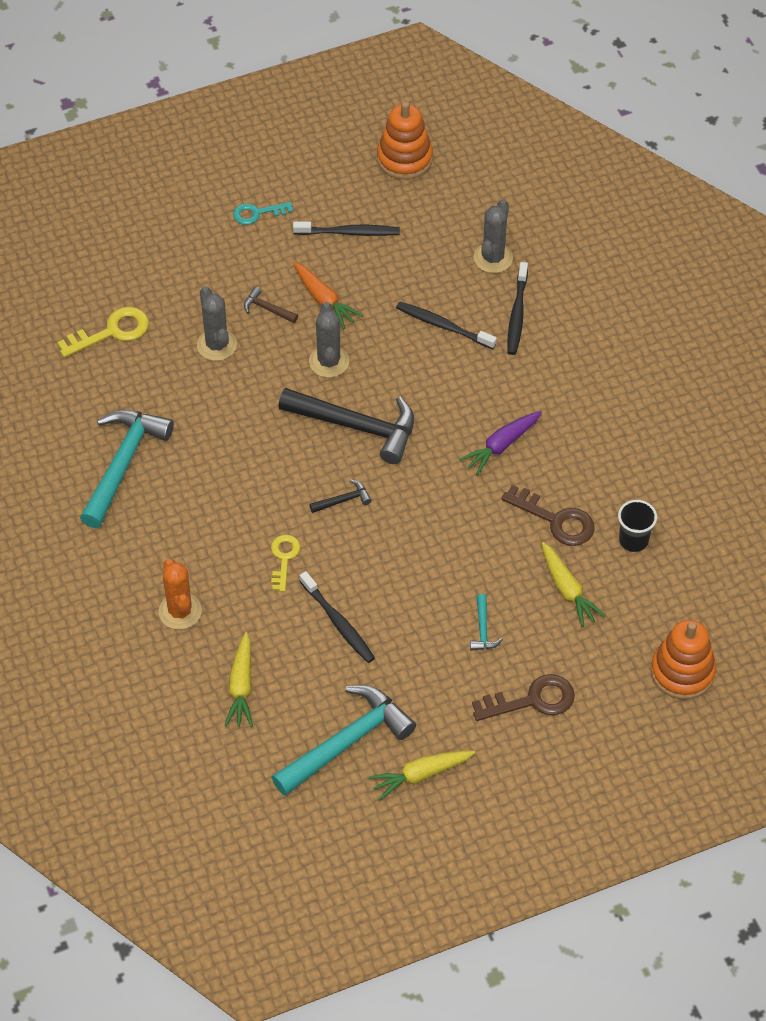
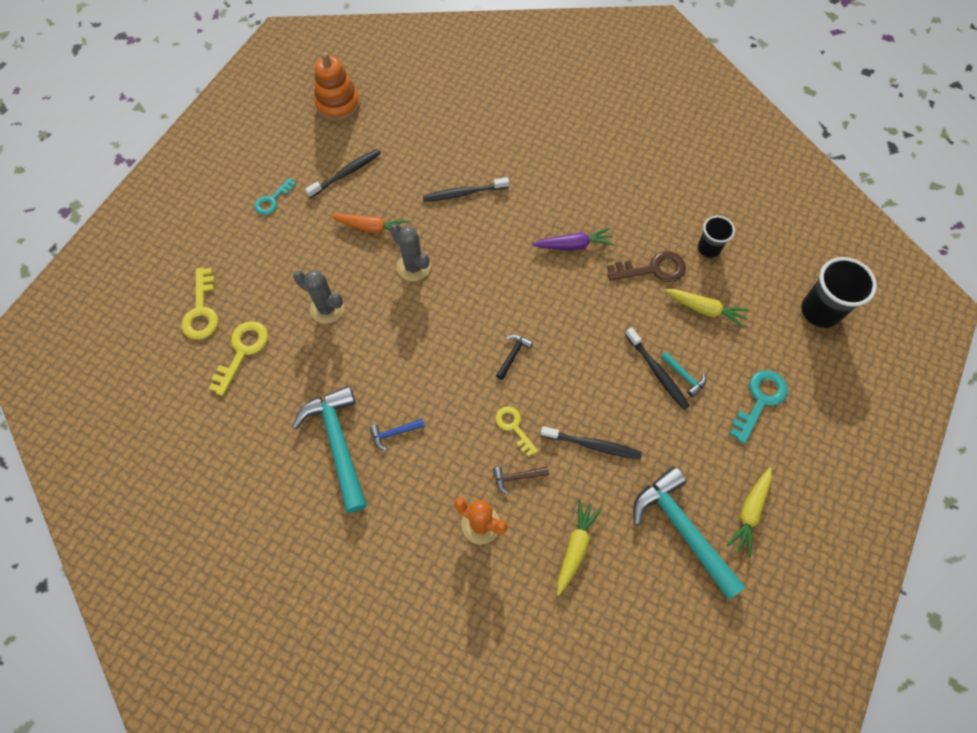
camera: 40 degrees left, 10 degrees up
(108, 273) = (202, 311): none -> yellow key
(177, 489) = (394, 433): none -> blue hammer
(241, 686) = (575, 547): yellow carrot -> yellow carrot turned 120 degrees counterclockwise
(267, 308) = (339, 259): brown hammer -> brown hammer (517, 477)
(347, 742) = (682, 529): turquoise hammer -> turquoise hammer turned 45 degrees counterclockwise
(356, 427) = (473, 298): black hammer -> none
(493, 258) = (452, 130): grey cactus -> none
(501, 446) = (574, 245): purple carrot -> purple carrot turned 105 degrees counterclockwise
(517, 314) = (501, 155): black toothbrush -> black toothbrush (657, 372)
(532, 700) = (760, 400): brown key -> turquoise key
(682, 672) = (820, 311): orange stacking toy -> black cup

